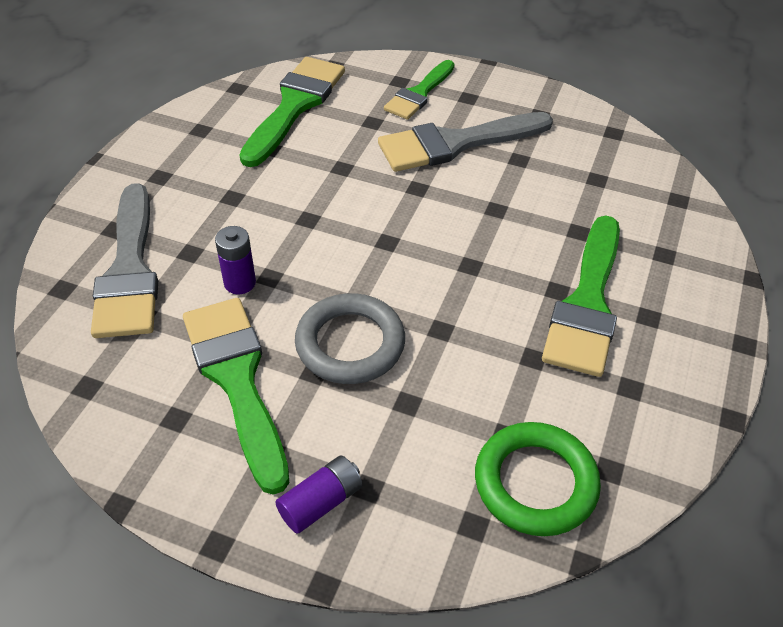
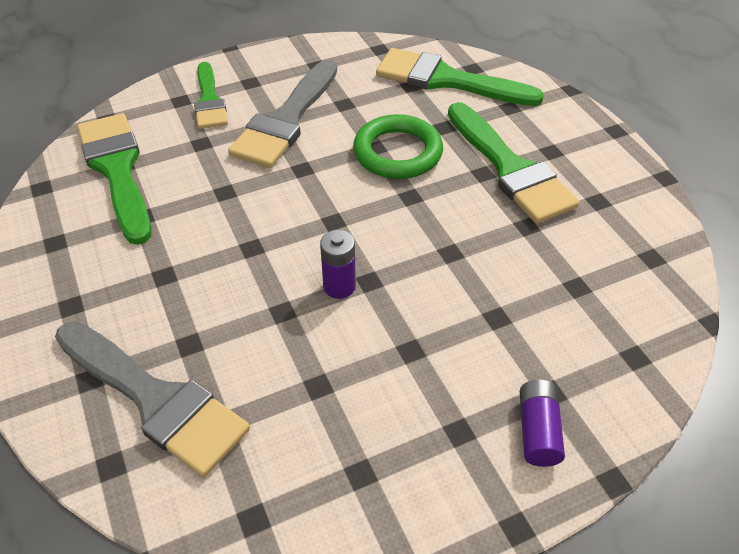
camera: 45 degrees left, 0 degrees up
(237, 380) = (365, 404): green brush -> green brush (447, 80)
(240, 283) = (265, 334): purple battery -> purple battery (339, 286)
(350, 344) = (407, 310): grey ring -> none
(535, 483) = (630, 300): green ring -> green ring (397, 152)

